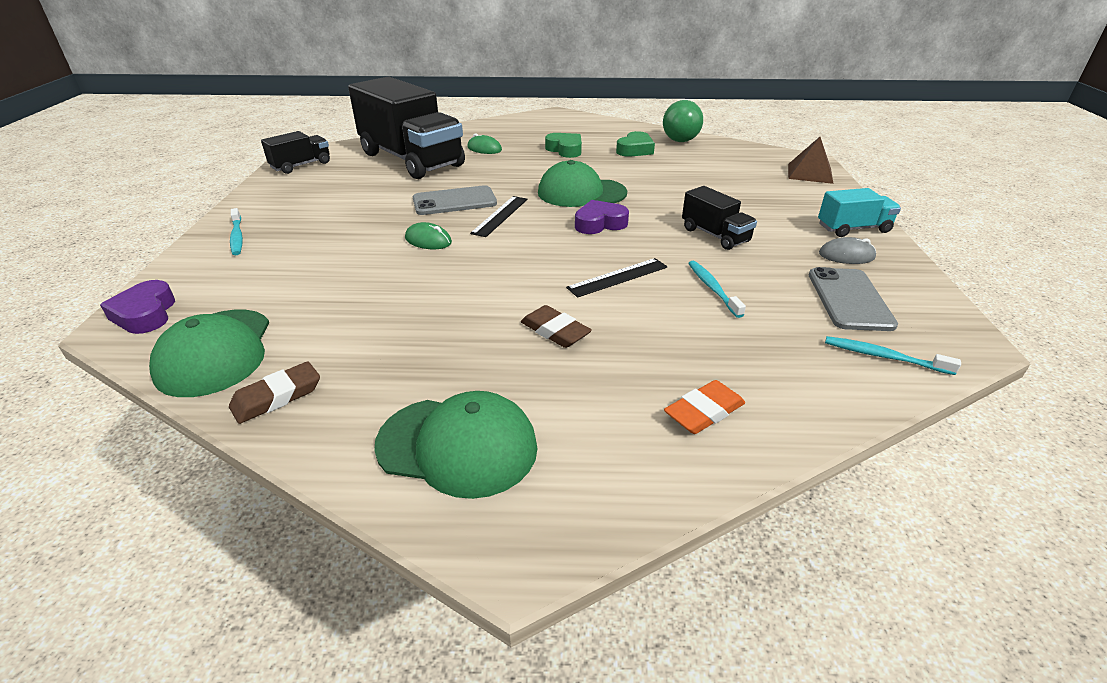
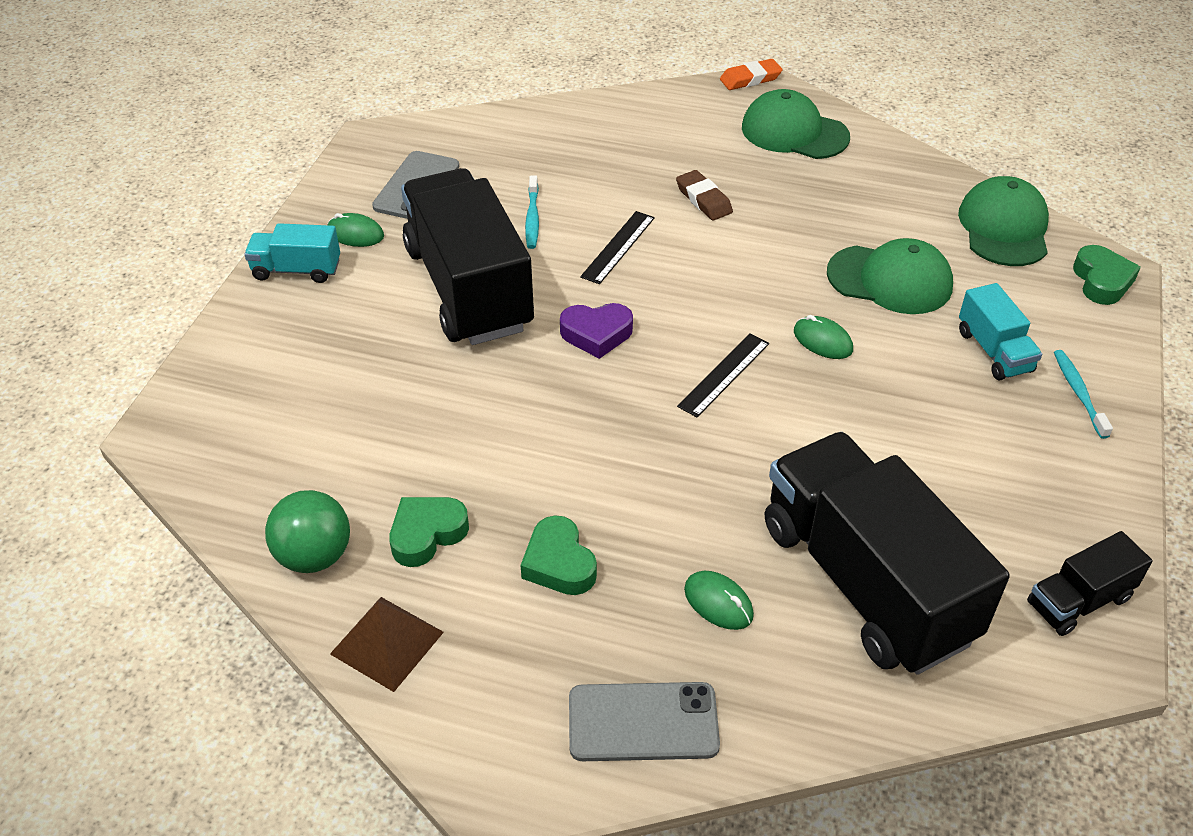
camera: 165 degrees left, 10 degrees up
(145, 314) = (1101, 281): purple heart -> green heart
(277, 397) = (931, 182): brown eraser -> none
(290, 251) = (994, 351): none -> turquoise truck
(454, 201) = (786, 422): grey phone -> grey phone (643, 722)
(581, 193) = (590, 409): green cap -> green cap (890, 280)
(617, 277) = (618, 247): black ruler -> black ruler turned 45 degrees counterclockwise
(704, 412) = (619, 125): orange eraser -> orange eraser (750, 79)
(715, 235) = (469, 288): black truck -> black truck, size x2.20
(810, 173) = (206, 394): brown pyramid -> brown pyramid (387, 642)
(846, 255) = (355, 234): grey mouse -> green mouse
(883, 357) = (451, 138): turquoise toothbrush -> none

